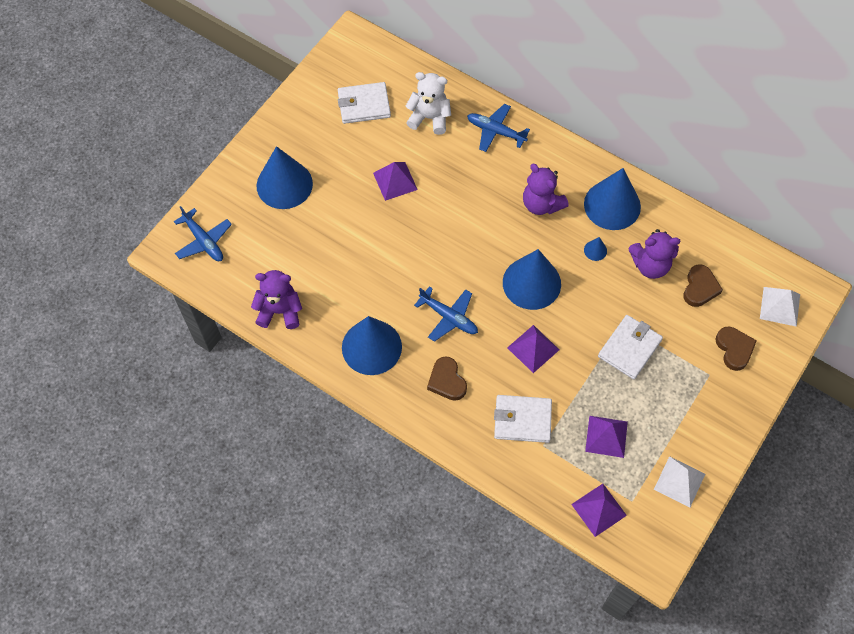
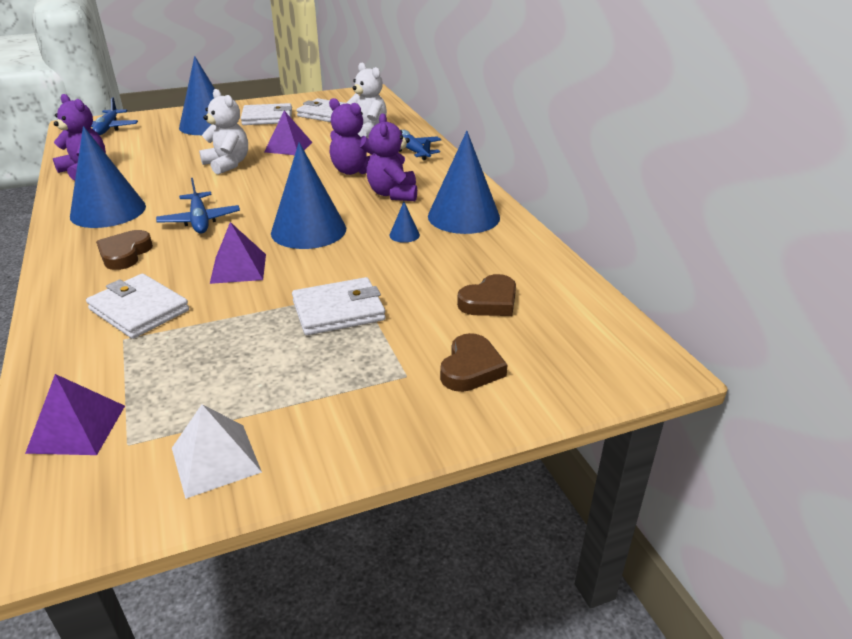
camera: 35 degrees right, 30 degrees down
(320, 141) = (267, 118): none -> white wallet
(379, 236) = (227, 164): none -> white teddy bear
(606, 436) = (199, 366): purple pyramid -> none
(650, 265) = (451, 264): purple teddy bear -> purple teddy bear (353, 171)
(780, 306) = (585, 359): white pyramid -> none

